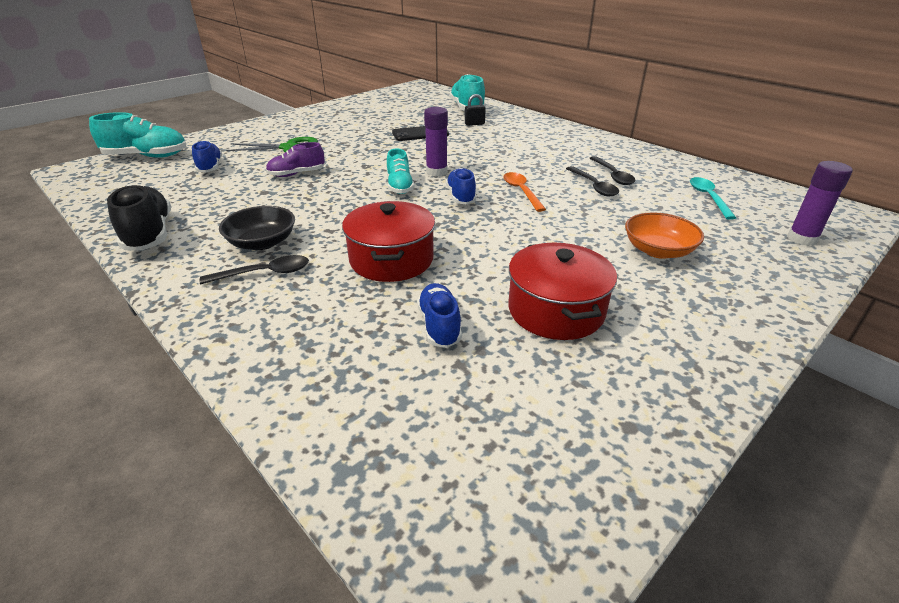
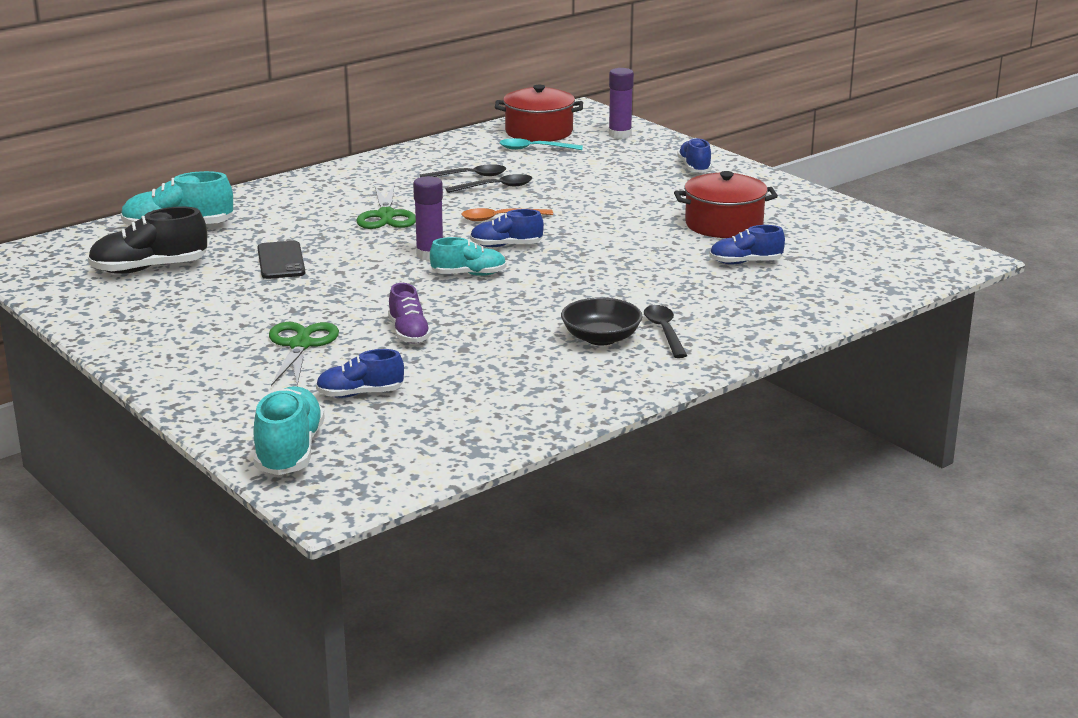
camera: 85 degrees left, 10 degrees down
(149, 234) = (572, 402): black shoe -> black shoe (149, 269)
(391, 259) = (642, 278): red pot -> red pot (539, 132)
(474, 124) = (256, 227): black padlock -> none
(509, 154) = (386, 216): none -> green scissors
(658, 250) = (634, 181): orange bowl -> none
(738, 289) = (694, 168): none -> blue shoe

